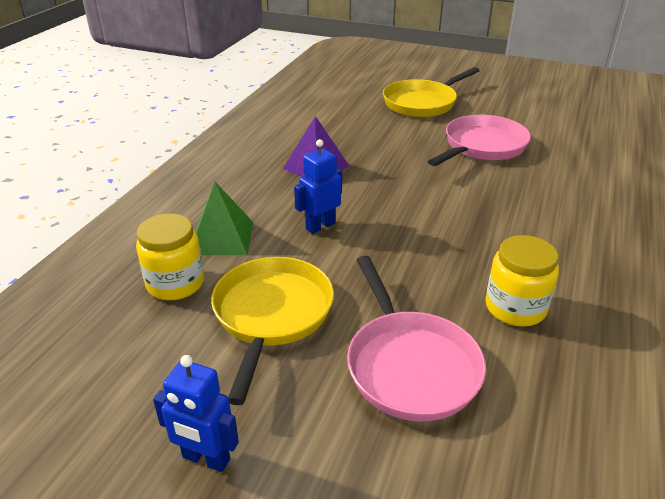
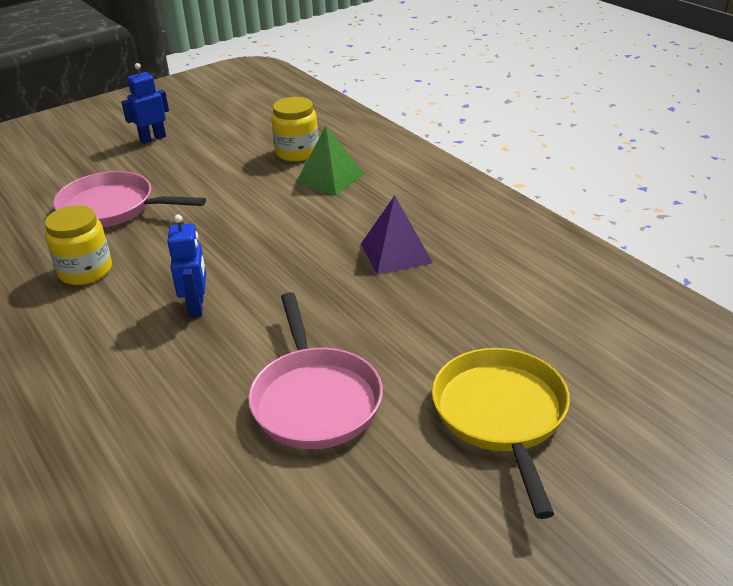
camera: 125 degrees right, 0 degrees up
(271, 315) = (220, 176): yellow pan -> none
(320, 226) = (292, 223): blue robot -> blue robot (197, 306)

